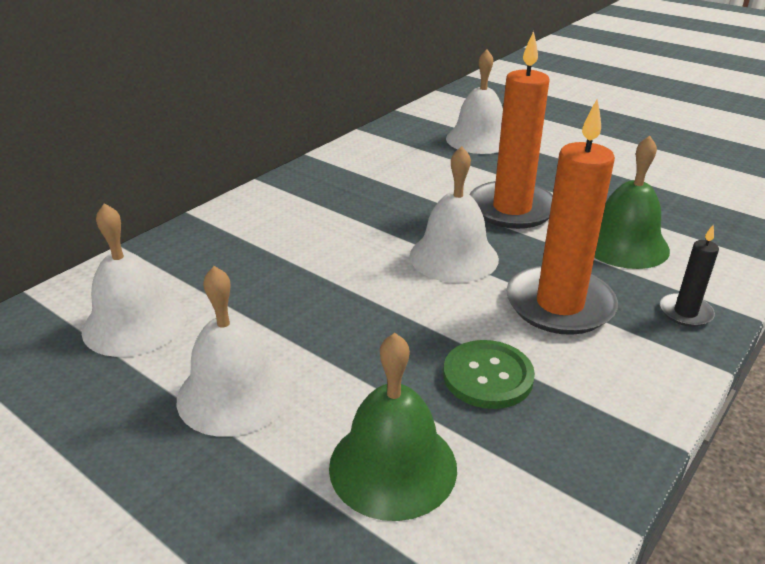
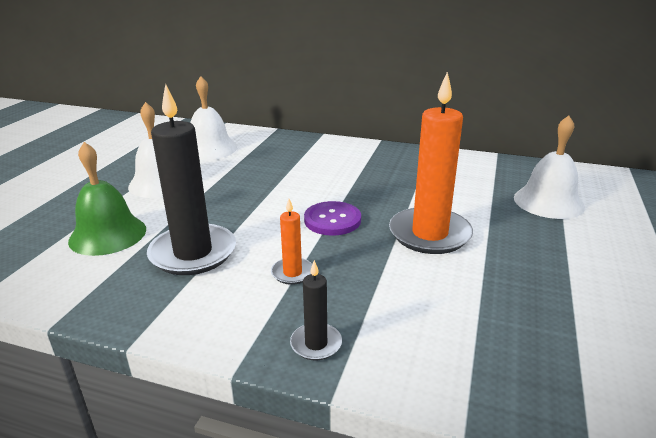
camera: 70 degrees right, 5 degrees down
(454, 257) = (332, 220): white bell -> purple button
(488, 376) = (193, 253): green button -> black candle
(559, 305) = (292, 273): orange candle -> orange candle, size x0.47
(624, 244) = (417, 300): green bell -> none

